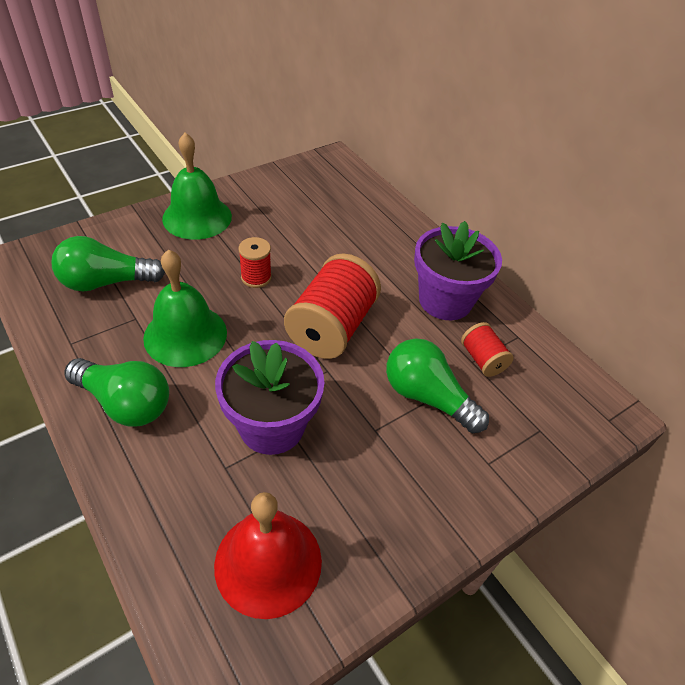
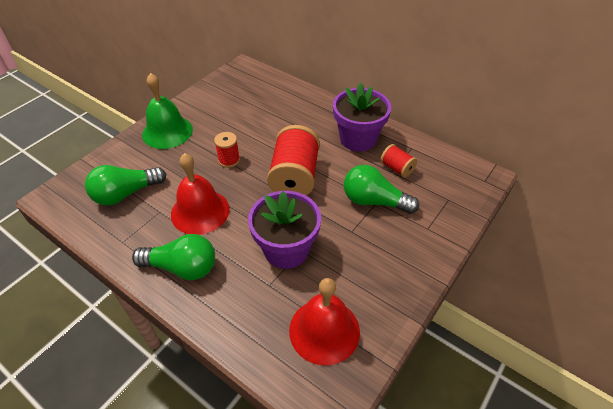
camera: 15 degrees left, 0 degrees up
(185, 335) = (200, 211): green bell -> red bell

